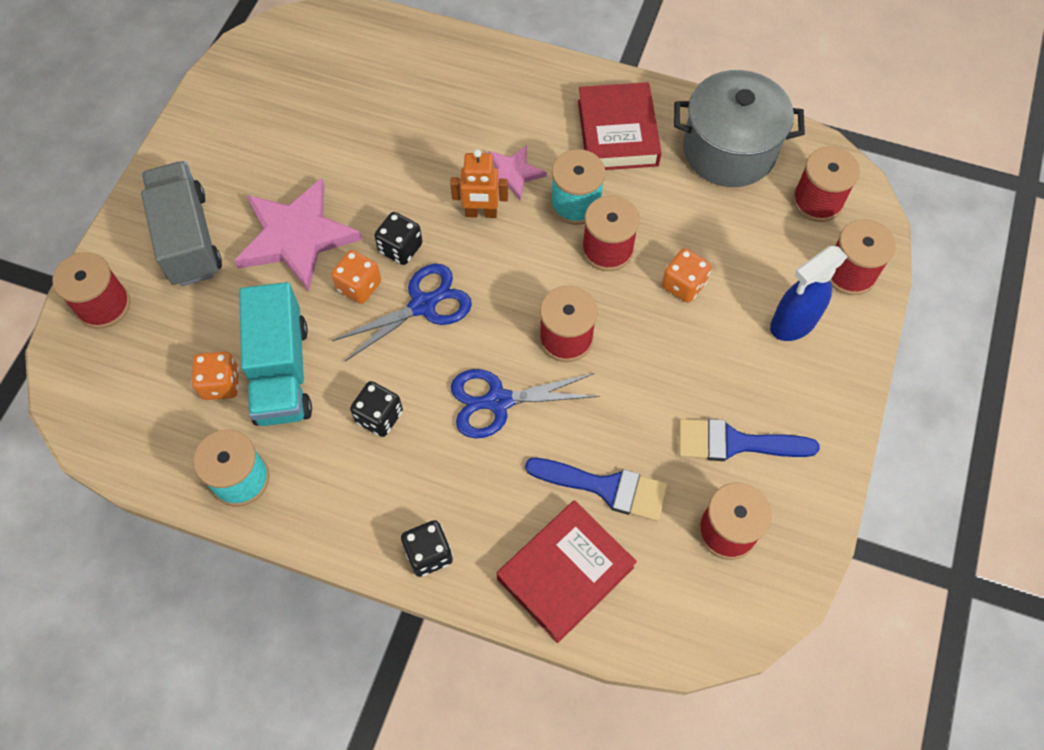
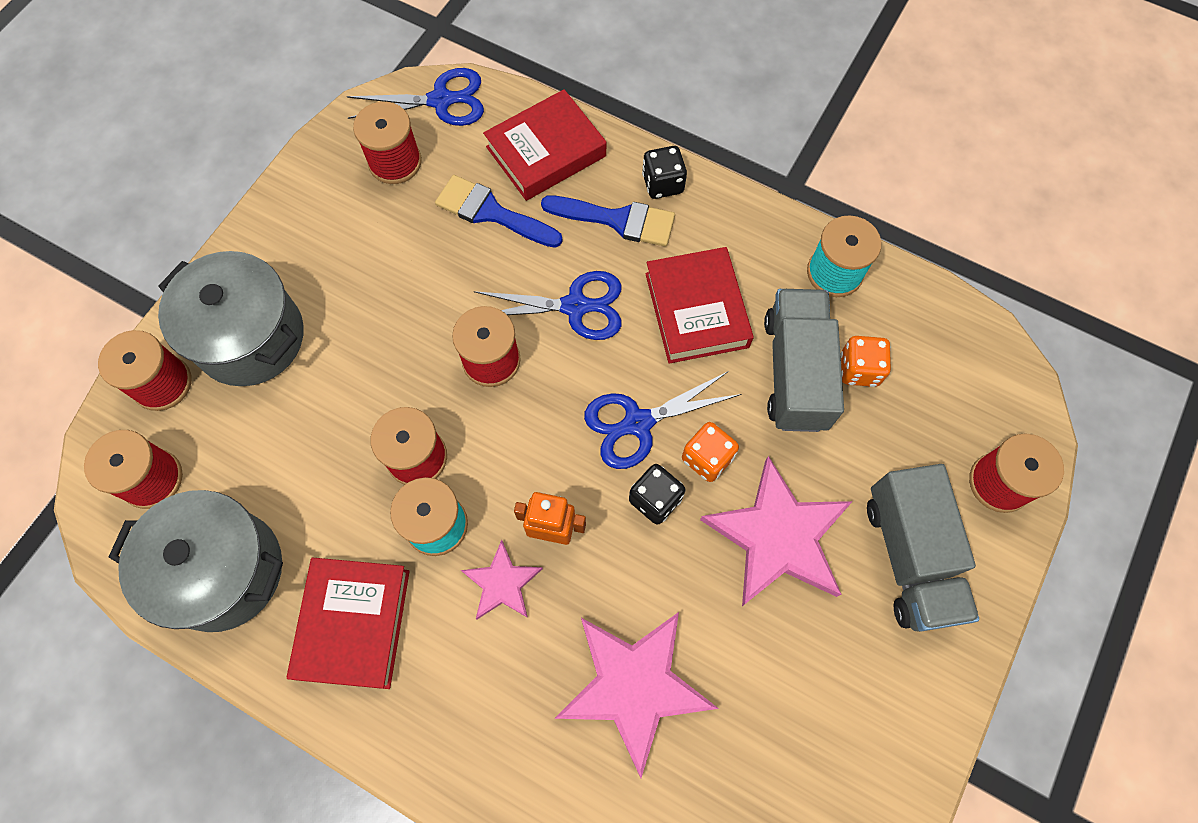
camera: 170 degrees left, 5 degrees up
(281, 372) = (795, 372): turquoise truck -> grey truck
(379, 417) = (696, 310): black dice -> red book
(401, 127) = (634, 686): none -> pink star
(683, 285) = (347, 399): orange dice -> none
(703, 622) = (441, 100): none -> blue scissors
(735, 443) = (359, 232): blue brush -> blue brush (618, 220)
(792, 323) = (250, 337): blue spray bottle -> grey pot

